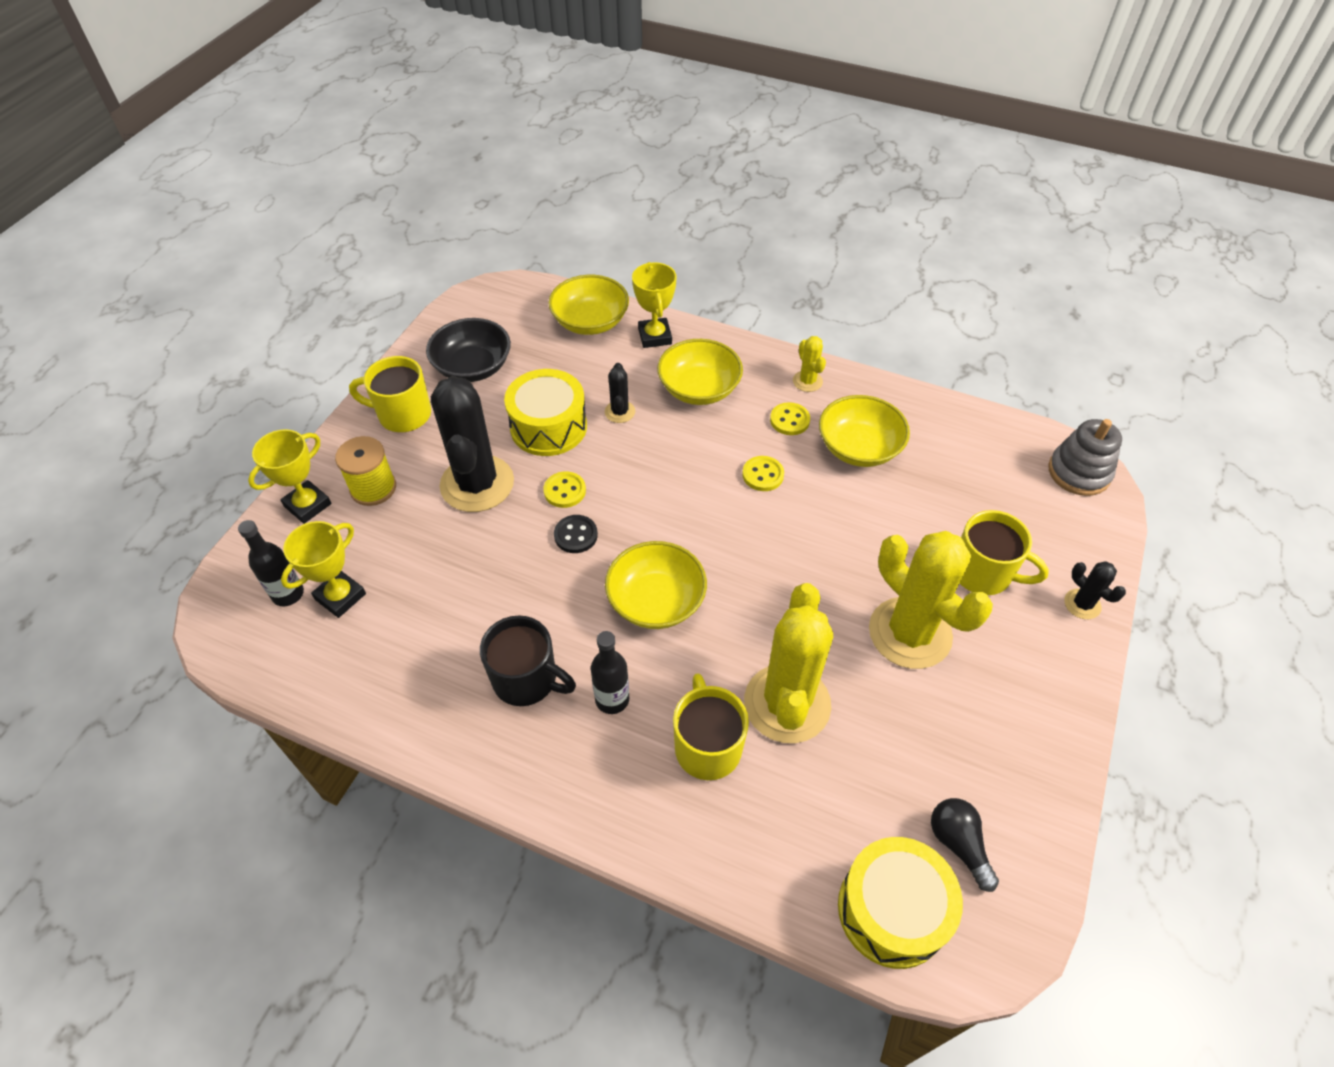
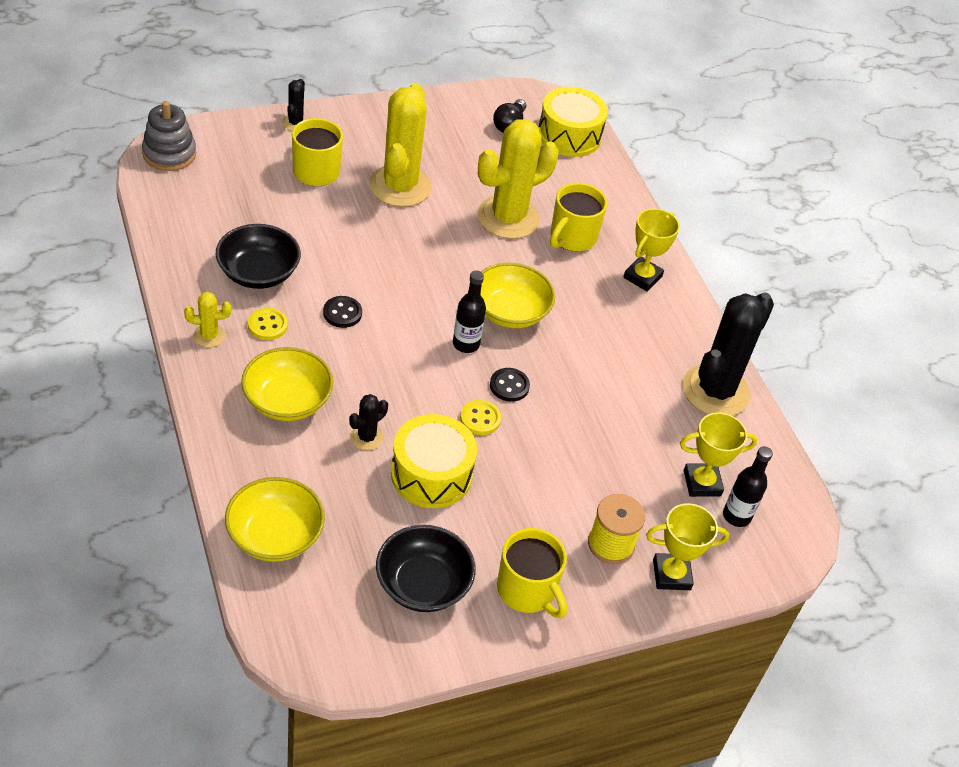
camera: 140 degrees left, 5 degrees down
(477, 484) = (533, 478): black cactus -> black cactus (715, 391)
(526, 680) = (632, 340): black mug -> none
(612, 699) = (595, 293): black bottle -> black bottle (466, 344)
(655, 336) = (248, 472): yellow trophy -> yellow trophy (642, 277)
(763, 475) = (342, 313): yellow button -> black button
(807, 381) = (209, 336): yellow cactus -> yellow cactus turned 60 degrees clockwise
(859, 448) = (258, 273): yellow bowl -> black bowl

